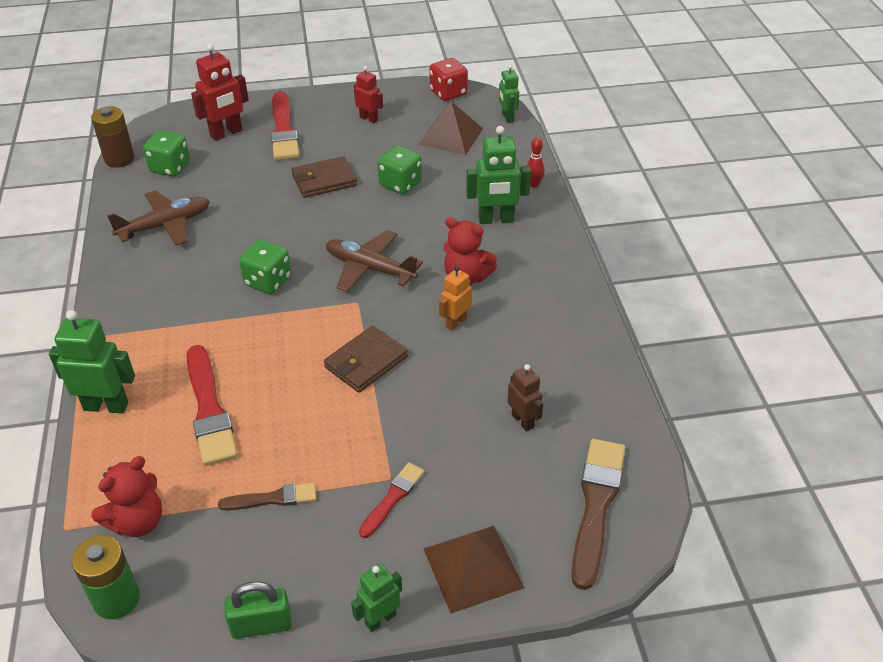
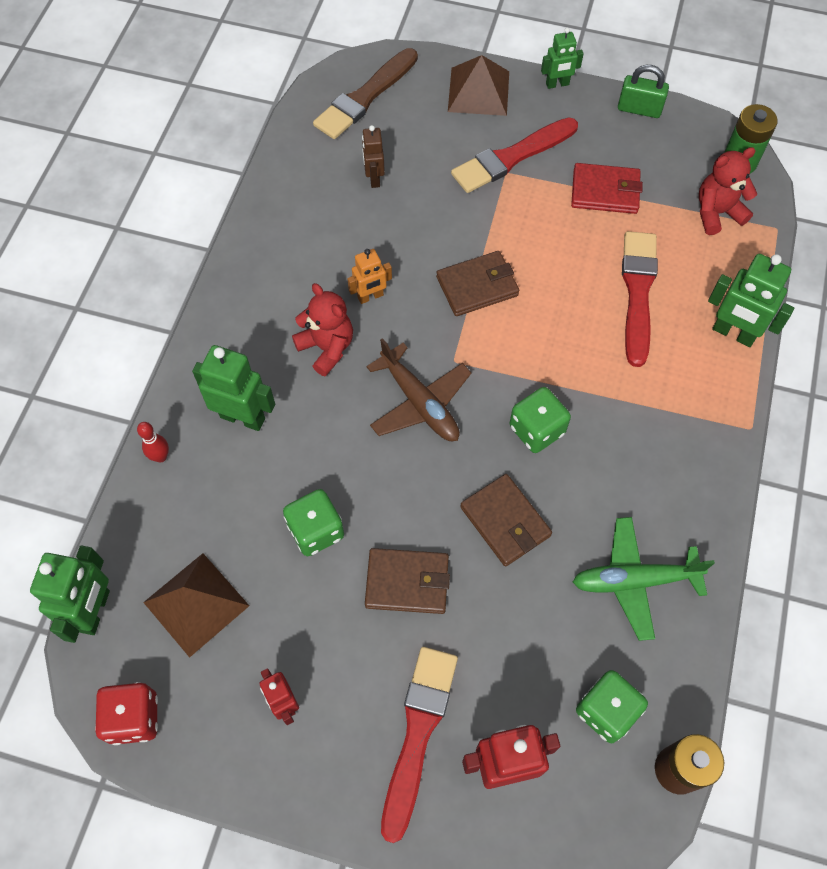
camera: 155 degrees left, 20 degrees up
(165, 225) = (634, 580): brown plane -> green plane
(270, 226) = (505, 521): none -> brown wallet
(272, 498) = (605, 191): brown brush -> red wallet
(393, 498) = (511, 157): red brush -> red brush, size x1.78
(507, 117) = (95, 611): green robot -> green robot, size x1.63

